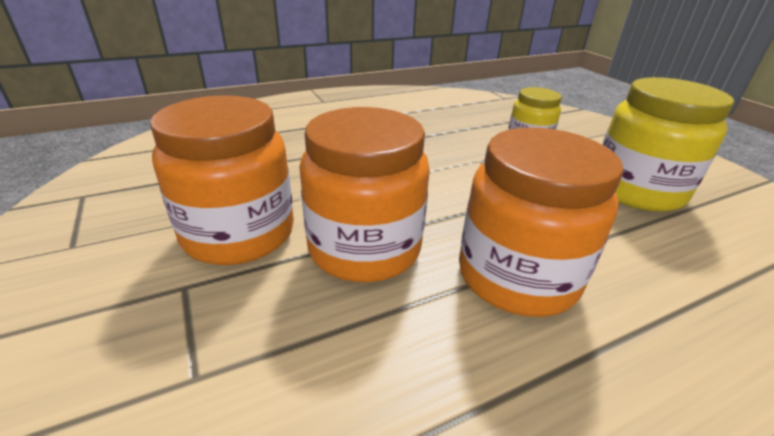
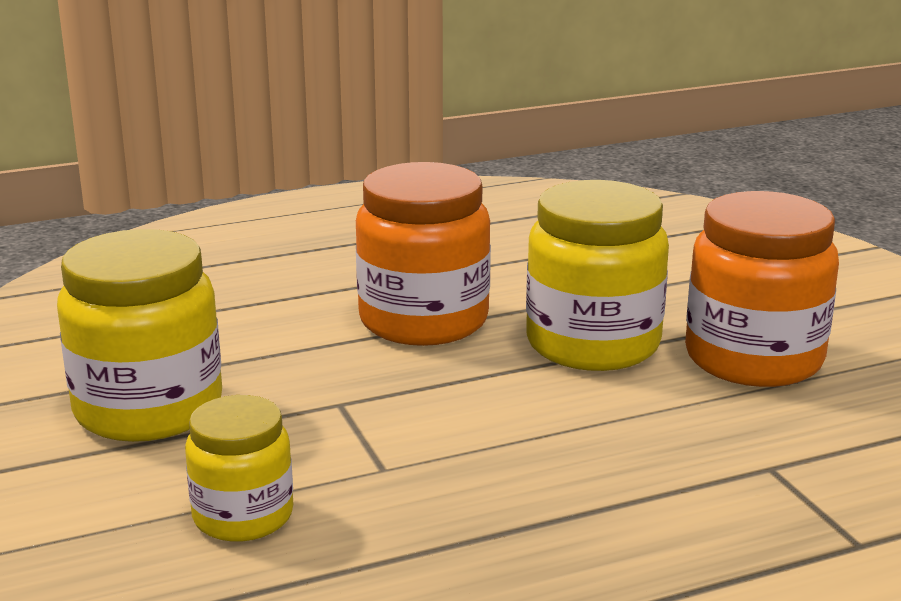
camera: 175 degrees left, 10 degrees down
(364, 248) = (593, 344): orange jar -> yellow jar

